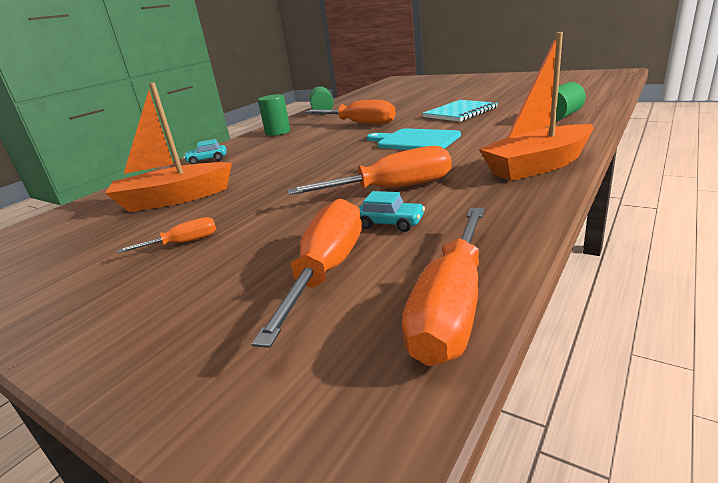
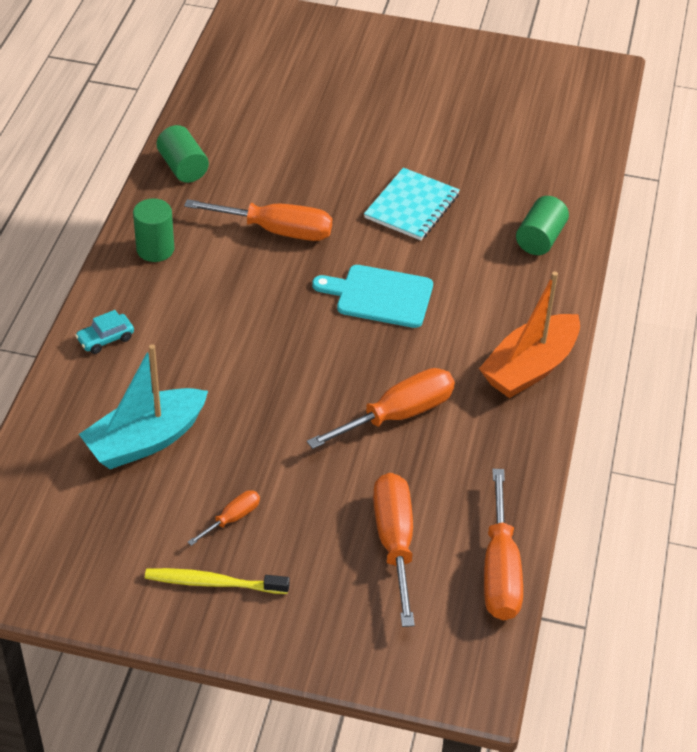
camera: 25 degrees left, 20 degrees up
(109, 287) = (214, 583): none -> yellow toothbrush
(174, 199) = (146, 440): orange boat -> turquoise boat
(390, 223) = (419, 475): turquoise car -> none

